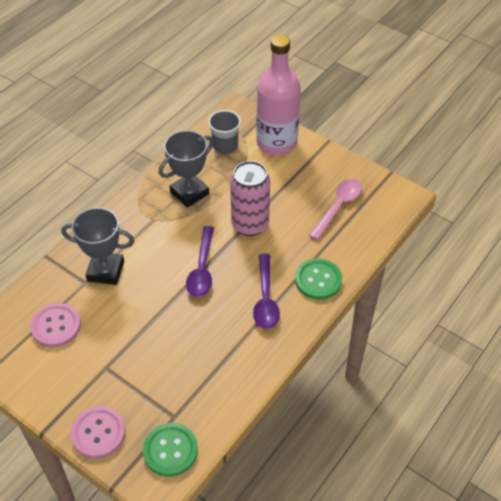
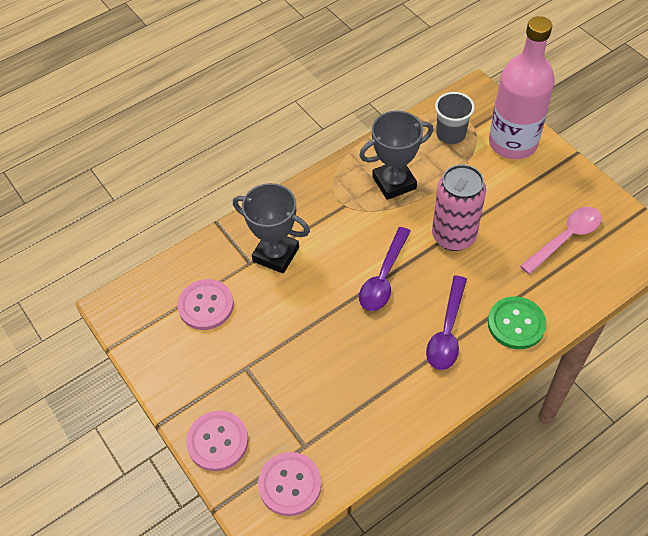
camera: 20 degrees right, 5 degrees up
(170, 450) = (290, 484): green button -> pink button

